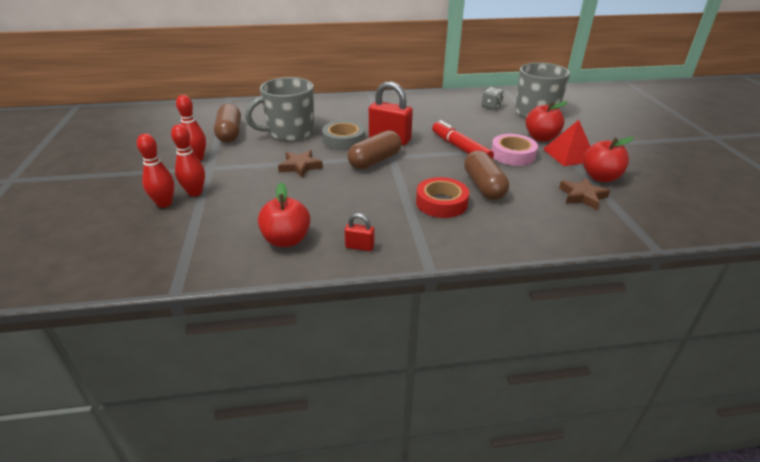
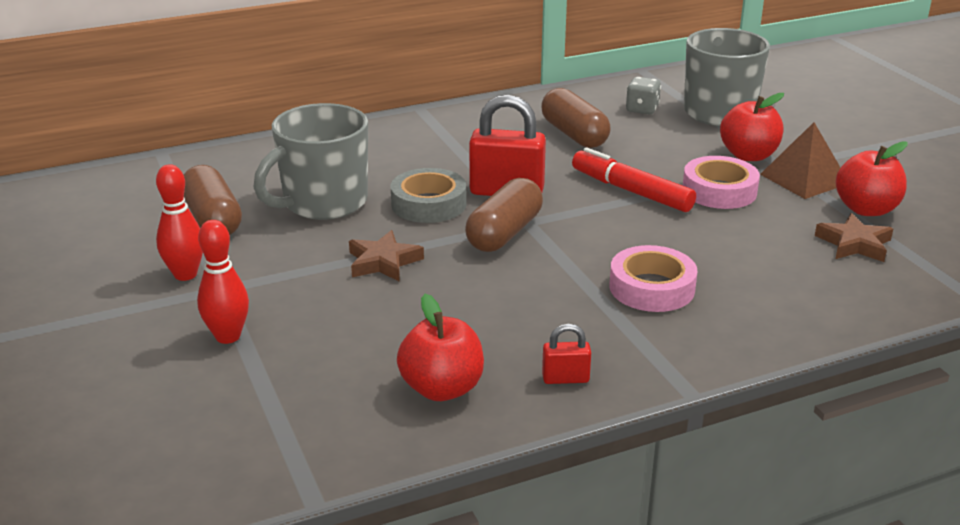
camera: 15 degrees left, 5 degrees down
(164, 203) = (186, 364): red bowling pin -> none
(441, 203) = (651, 288): red tape -> pink tape
(484, 186) = (702, 250): brown capsule -> brown capsule (574, 134)
(569, 154) = (804, 178): red pyramid -> brown pyramid

